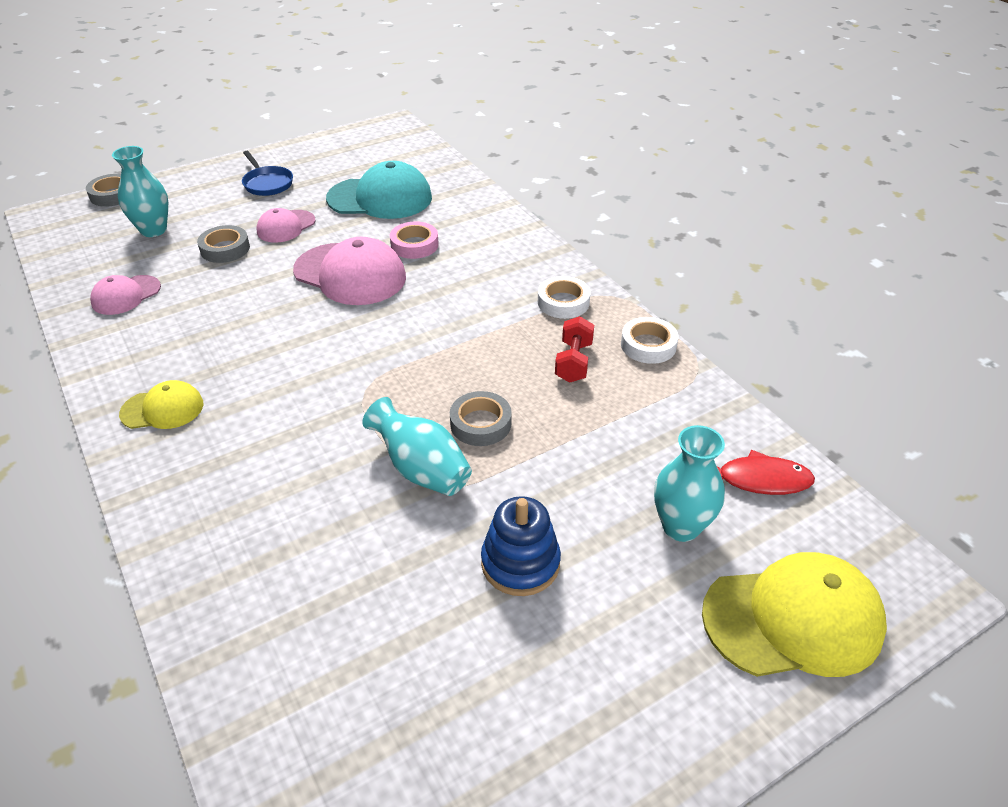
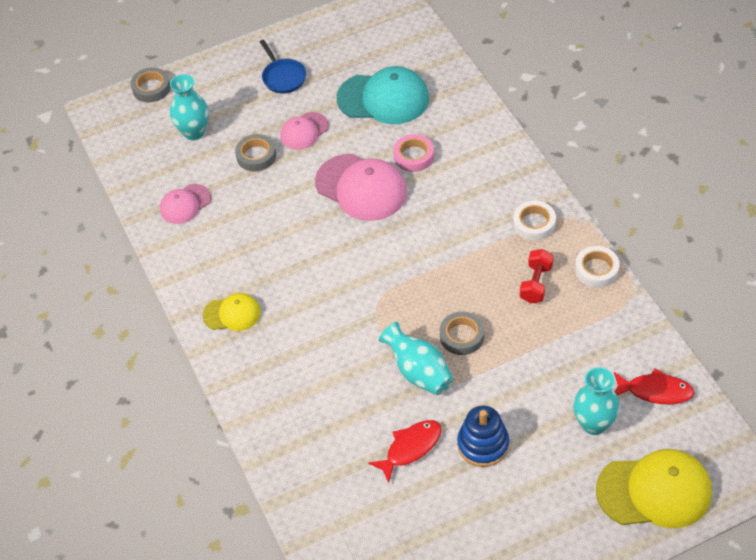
camera: 10 degrees right, 10 degrees up
(409, 574) = (410, 448): none -> red fish

